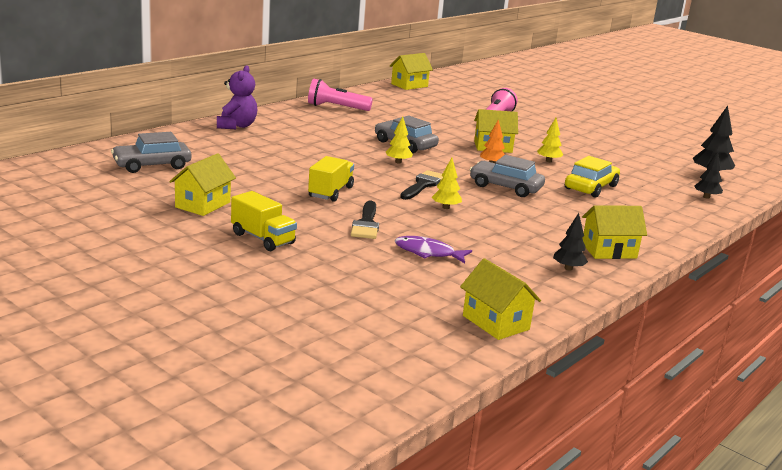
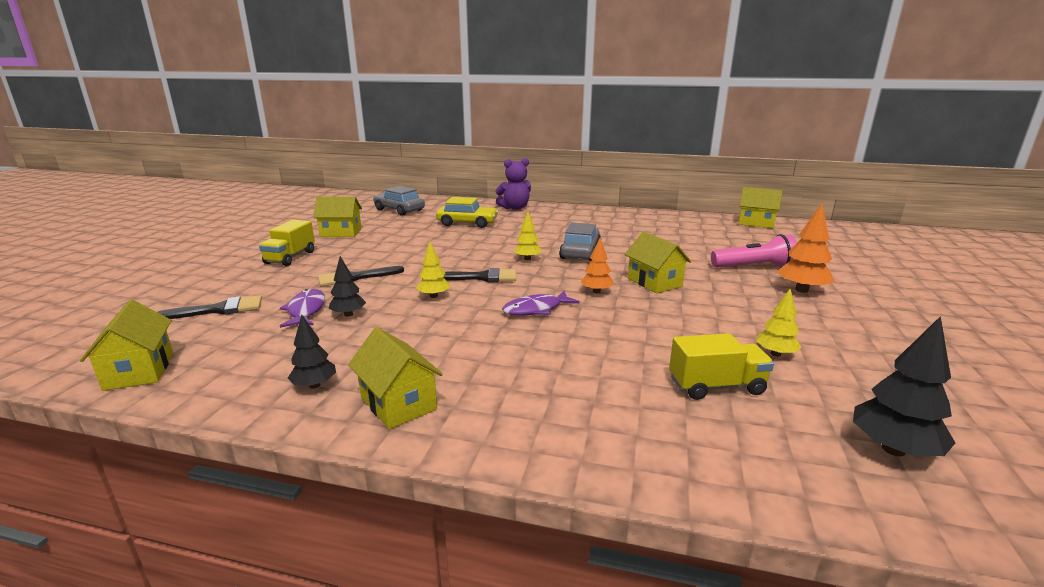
camera: 65 degrees right, 0 degrees up
(330, 192) = (414, 254): yellow truck -> yellow truck (716, 386)
(336, 107) = (624, 218): pink flashlight -> none
(387, 284) = (219, 310): none -> black brush
(496, 322) = (139, 370): yellow house -> yellow house turned 45 degrees counterclockwise
(505, 187) = (536, 309): grey car -> purple fish
(543, 124) = (801, 290): none -> orange tree
(548, 161) = (670, 315): yellow tree -> yellow tree (775, 354)
(591, 187) = (621, 354): yellow car -> yellow car (467, 223)
(706, 197) = (759, 460): black tree -> black tree (348, 314)

